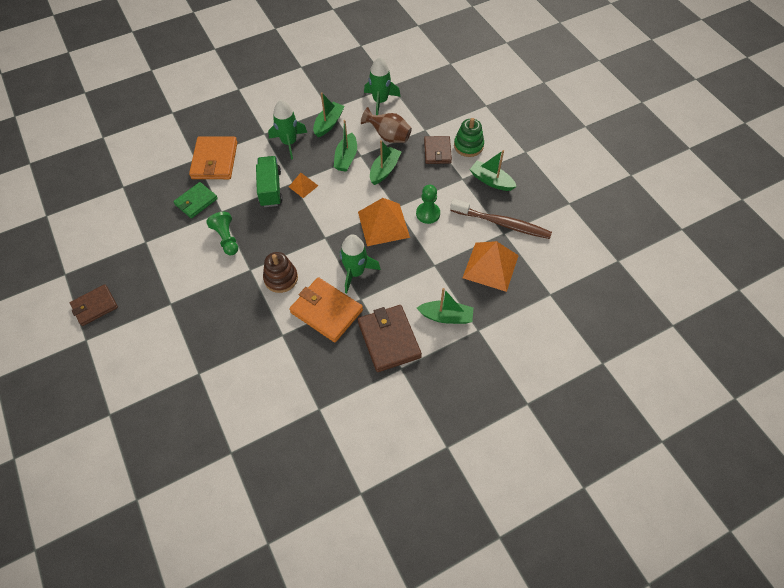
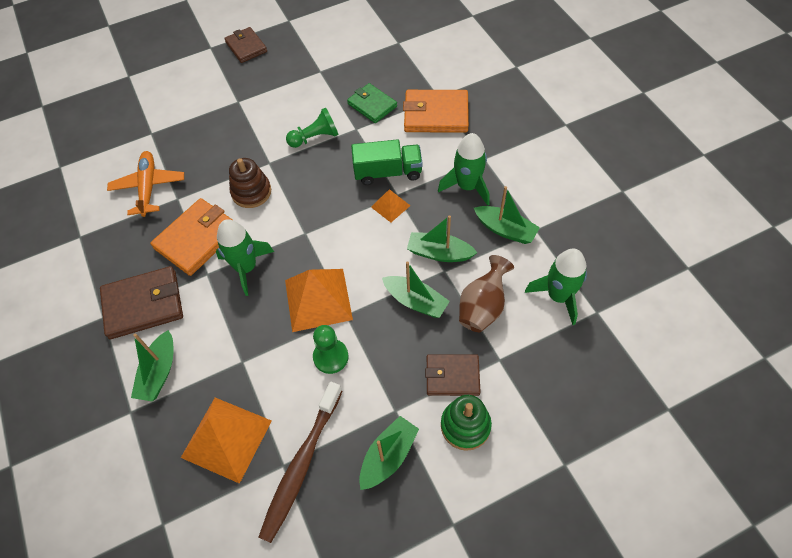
camera: 95 degrees right, 0 degrees up
(267, 361) = (148, 187): none -> orange plane

